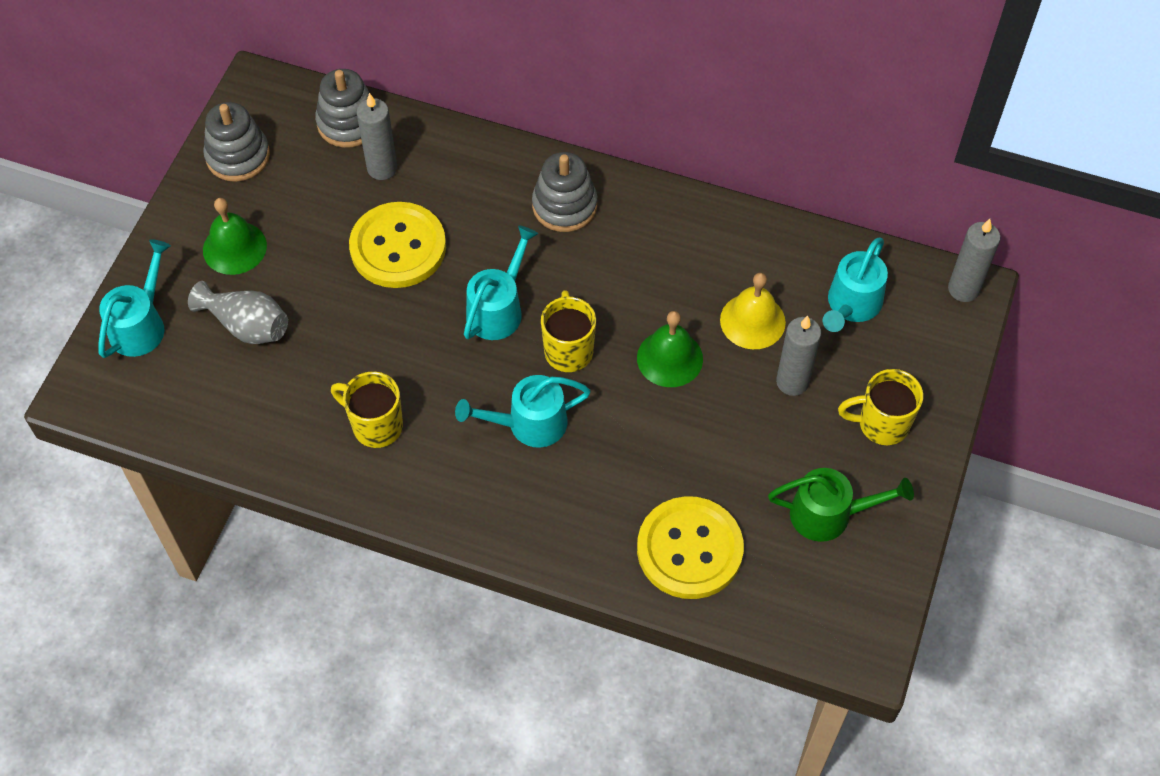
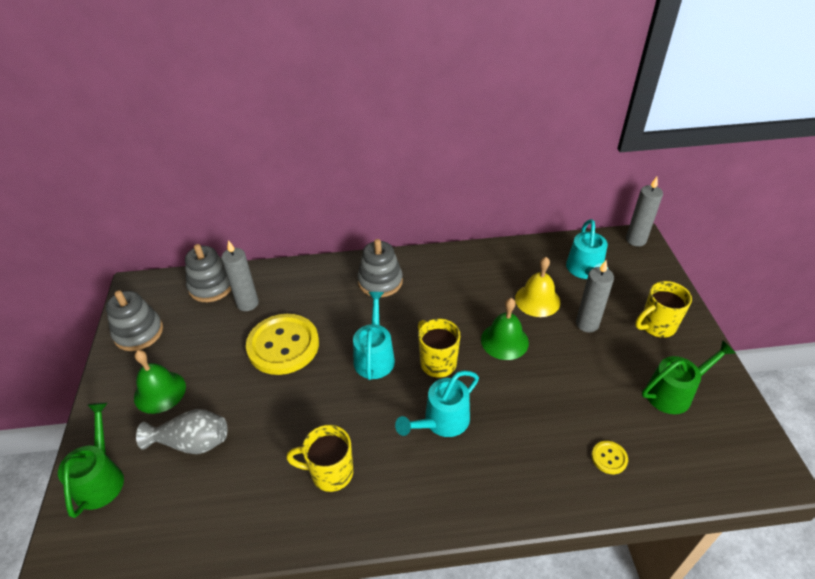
camera: 25 degrees left, 15 degrees down
(141, 324) = (101, 478): turquoise watering can -> green watering can
(689, 549) = (609, 458): yellow button -> yellow button, size x0.41

